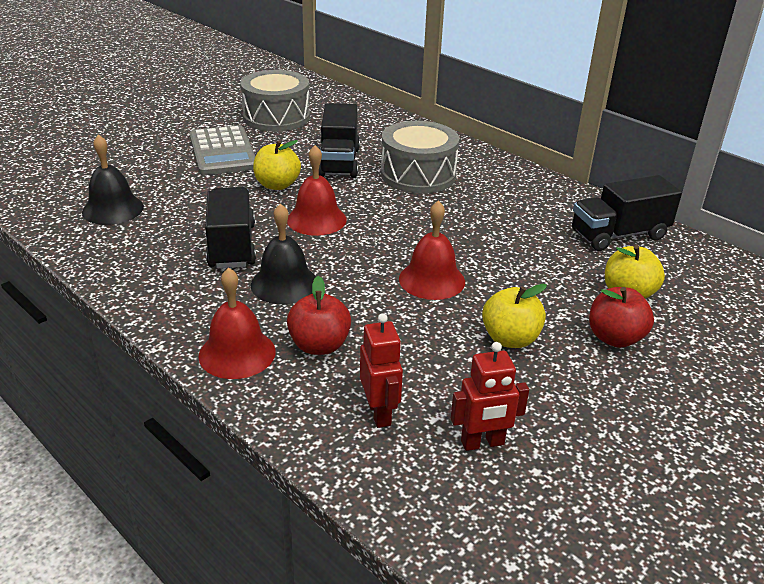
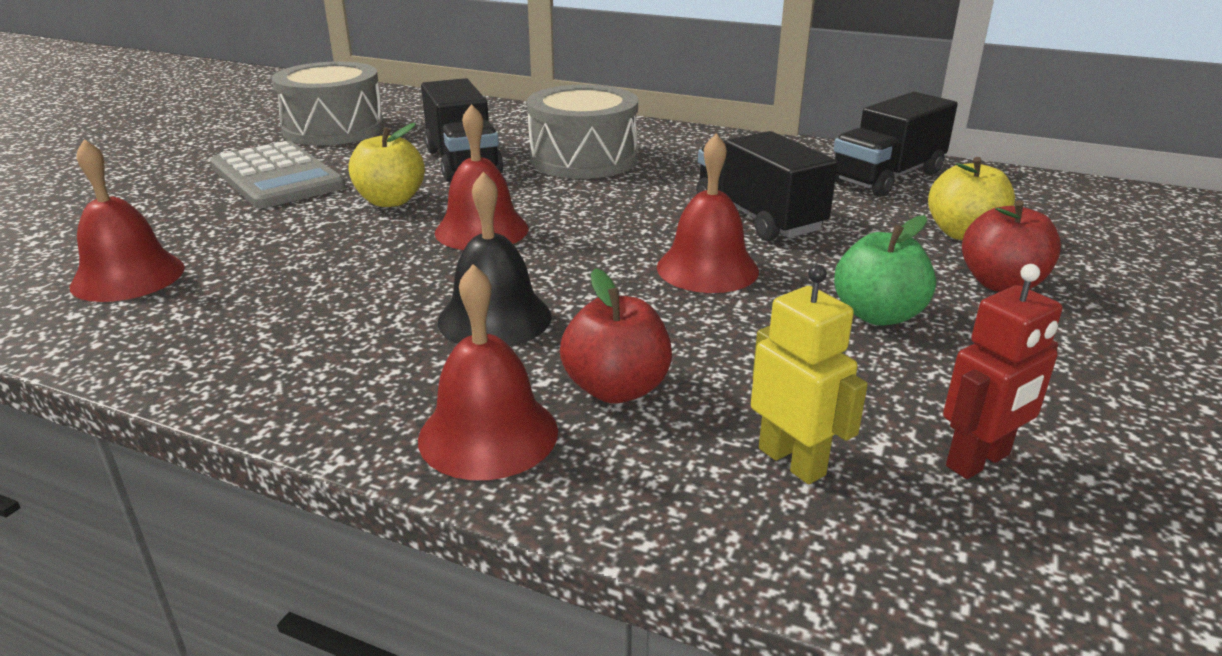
camera: 20 degrees left, 5 degrees down
(113, 209) = (128, 276): black bell -> red bell
(232, 246) = (372, 286): black truck -> black truck (758, 217)
(379, 413) = (792, 461): red robot -> yellow robot
(510, 339) = (878, 315): yellow apple -> green apple

